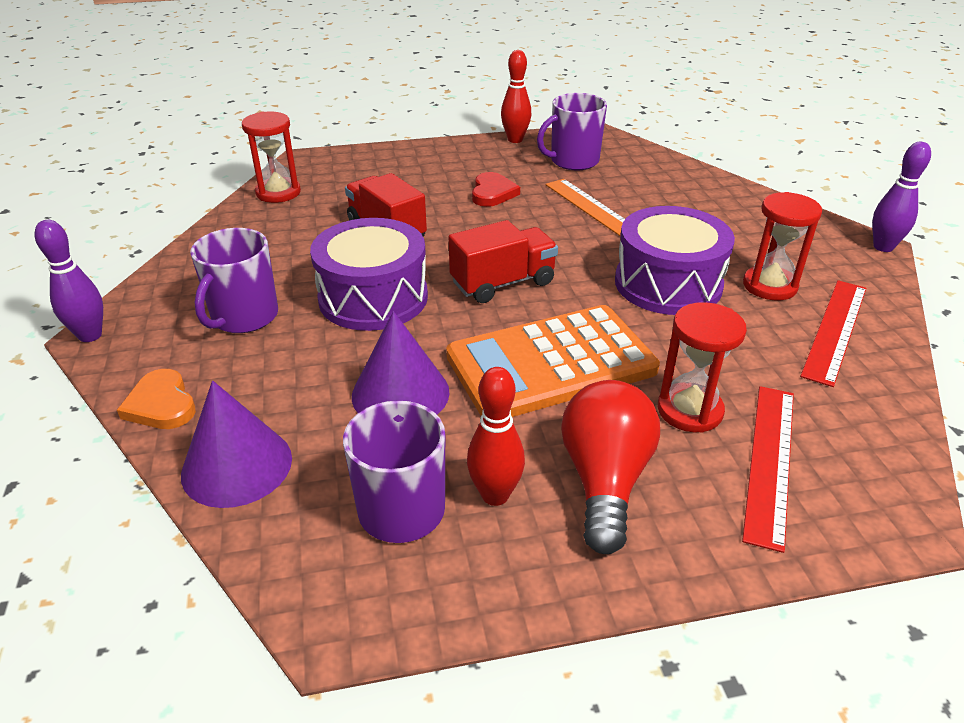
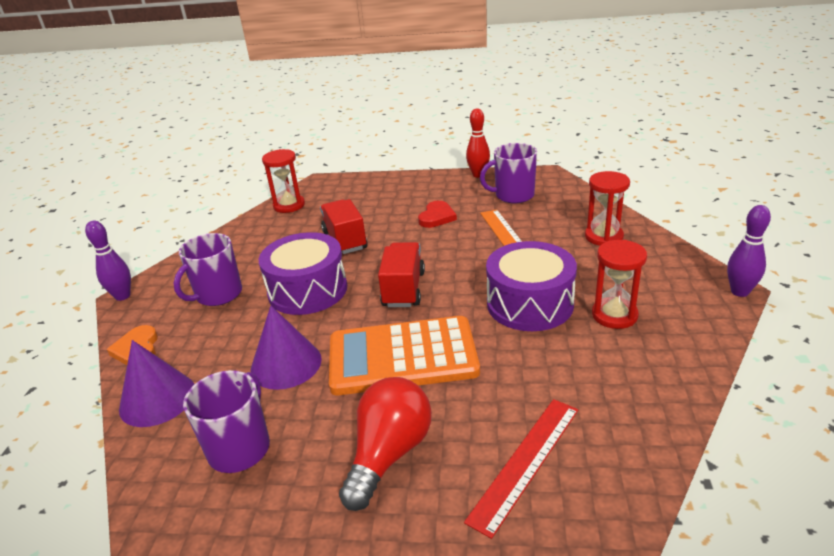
camera: 20 degrees right, 5 degrees down
(495, 495) = (306, 450): red bowling pin -> none
(503, 283) = (403, 289): red truck -> red truck turned 75 degrees counterclockwise
(689, 410) = (486, 410): red hourglass -> red hourglass (603, 236)
(834, 330) = (649, 360): red ruler -> none

